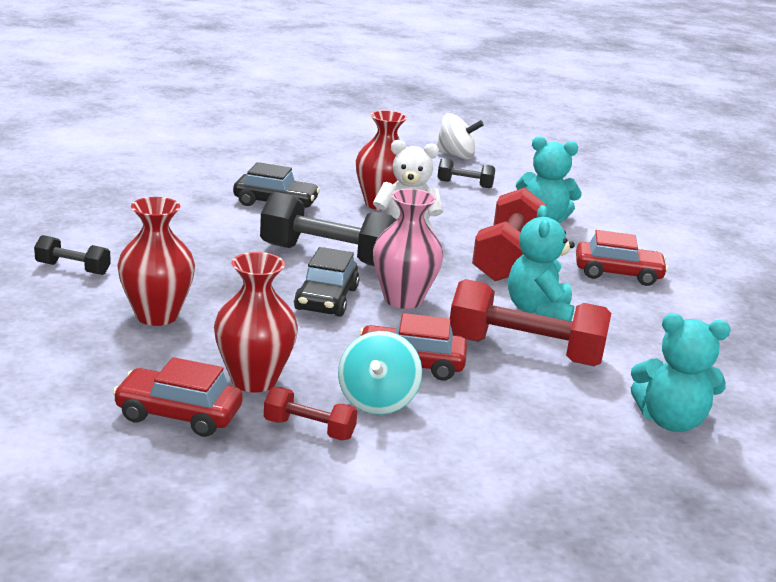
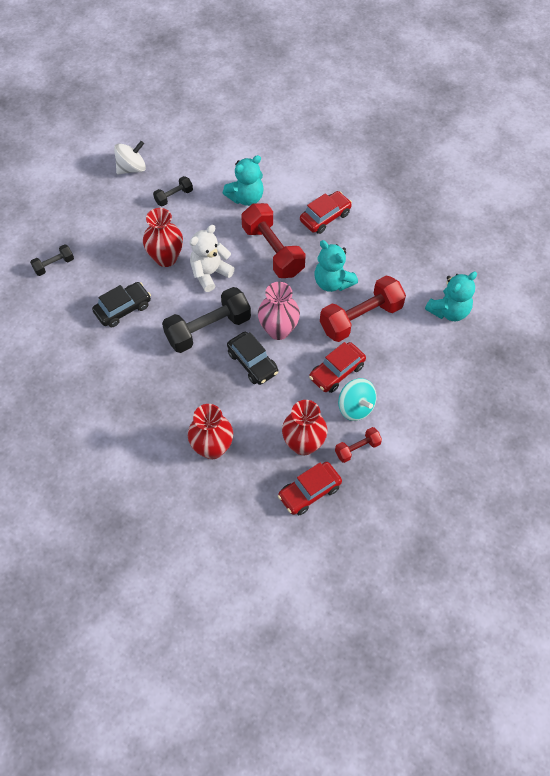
camera: 45 degrees left, 35 degrees up
(73, 269) = (129, 457): black dumbbell -> black dumbbell (54, 265)

